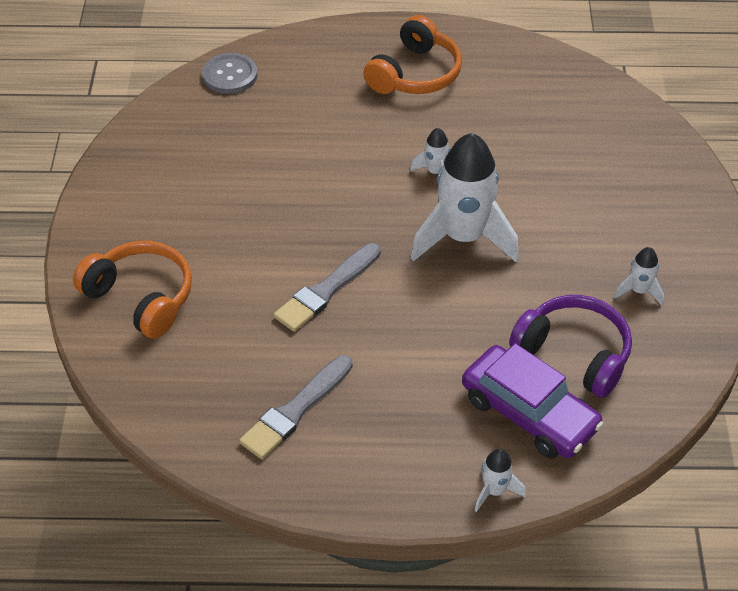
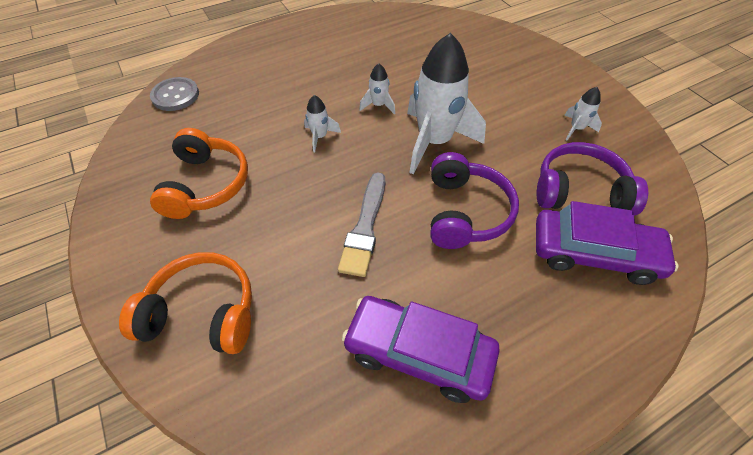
camera: 30 degrees left, 5 degrees up
(295, 410) = (418, 353): grey brush -> purple car
(415, 74) = (314, 49): orange headphones -> orange headphones (206, 184)
(434, 320) = (465, 212): none -> purple headphones
(494, 491) = (633, 338): white rocket -> white rocket (320, 137)

